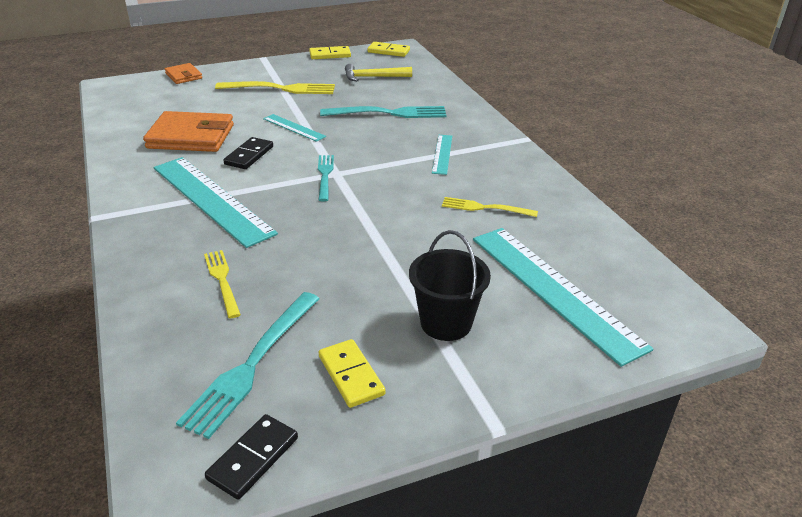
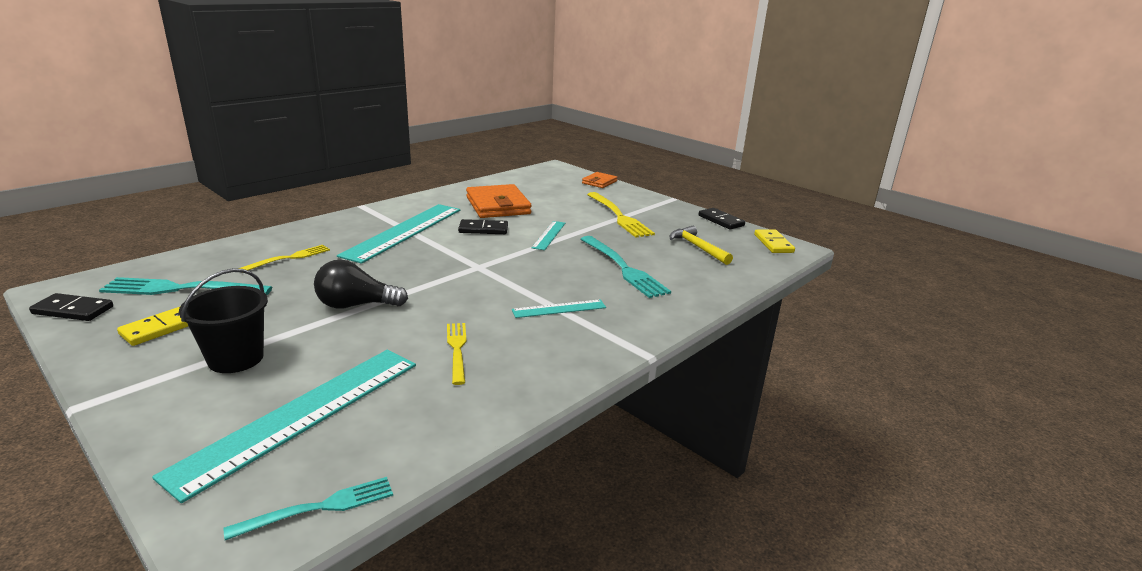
camera: 65 degrees right, 10 degrees down
(325, 175) = (471, 263): turquoise fork -> turquoise fork (320, 507)
(330, 55) = (721, 221): yellow domino -> black domino
(375, 247) = (356, 305): none -> black light bulb

